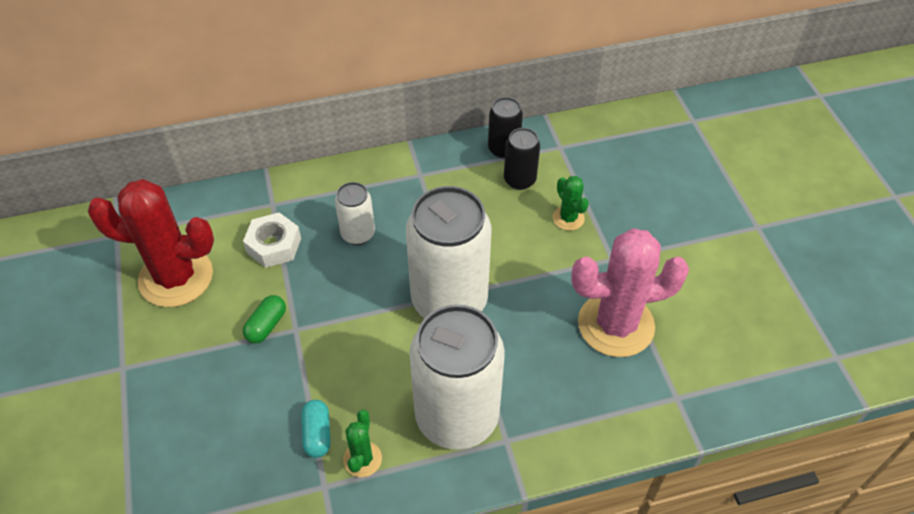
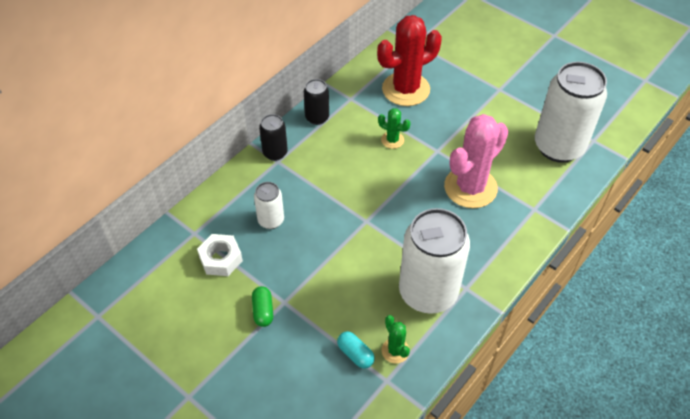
camera: 35 degrees left, 0 degrees up
(176, 277) = (170, 318): red cactus -> red cactus (406, 89)
(449, 301) = (365, 228): white can -> white can (558, 147)
(519, 180) = (343, 132): black can -> black can (275, 153)

